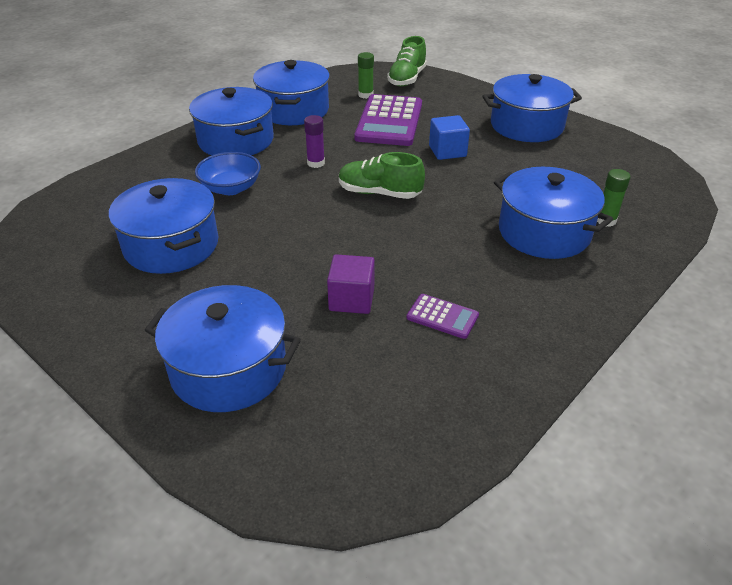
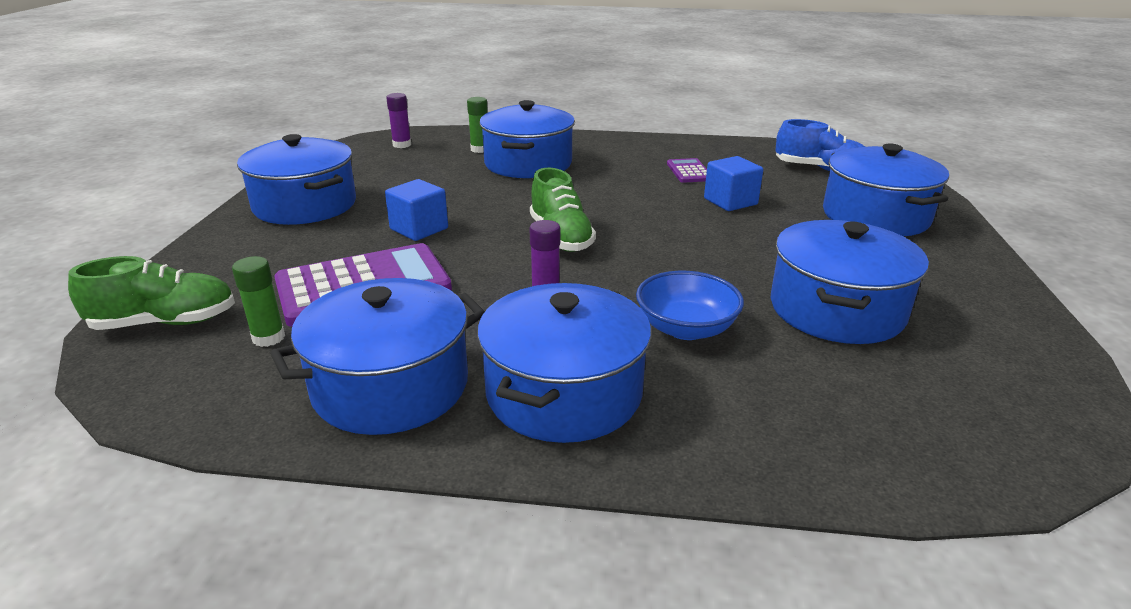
camera: 125 degrees left, 10 degrees down
(351, 299) = (730, 201): purple cube -> blue cube
(357, 425) = (820, 169): none -> blue shoe
(647, 187) = (402, 145): none -> purple glue stick

